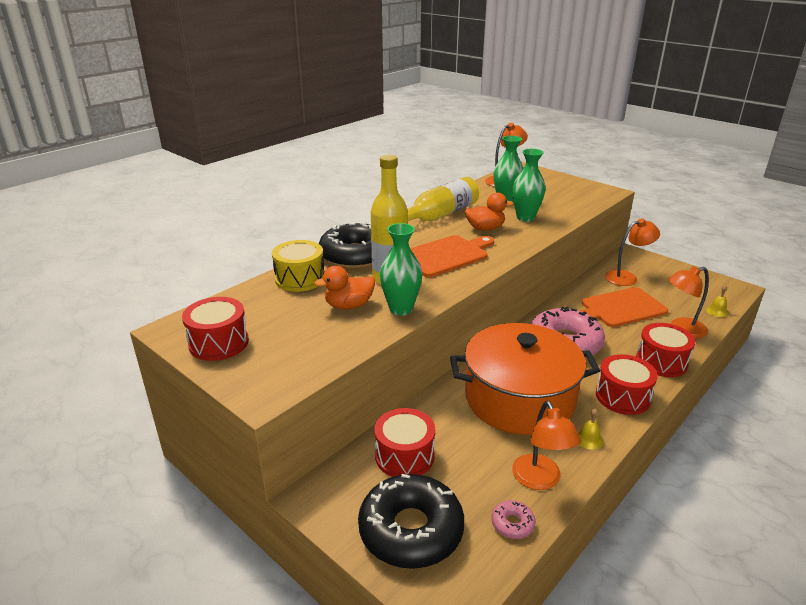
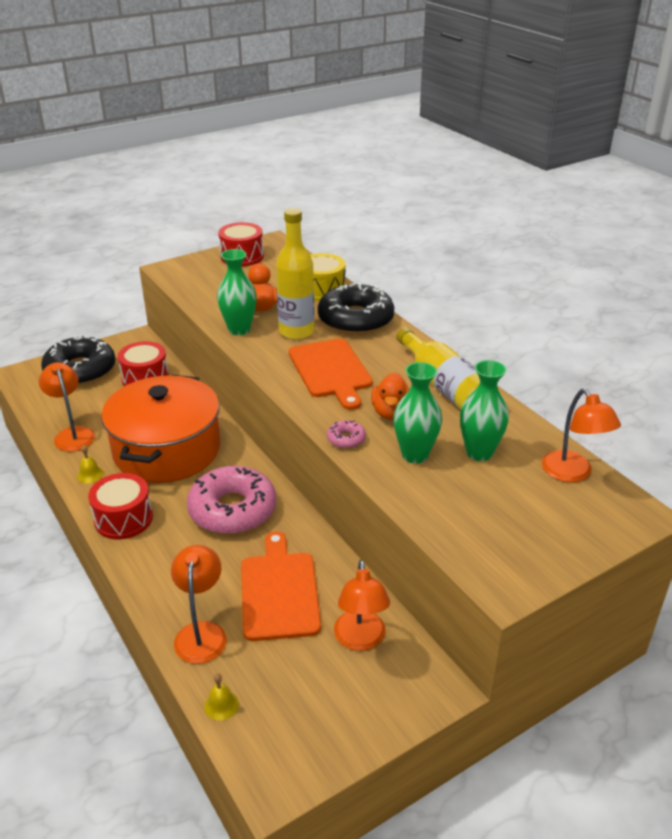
camera: 105 degrees right, 5 degrees up
(512, 524) = (49, 411): pink donut -> pink donut (346, 439)
(540, 480) = (72, 434): orange lamp -> orange lamp turned 60 degrees clockwise
(661, 362) = (154, 577): red drum -> none

